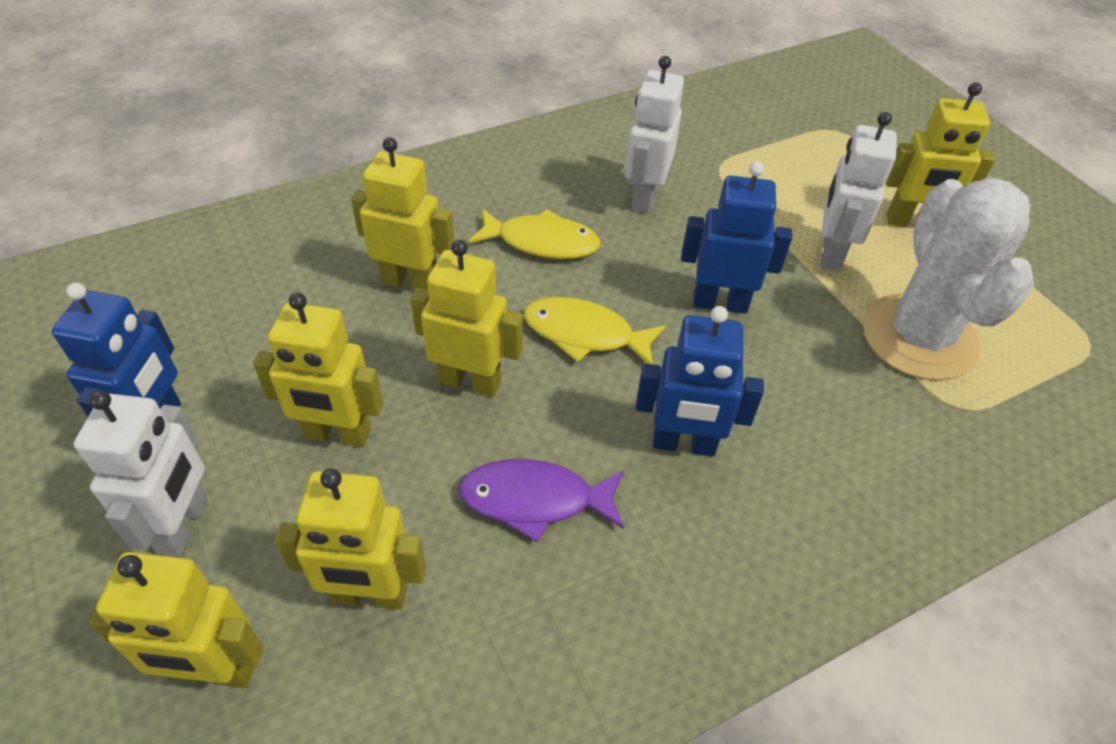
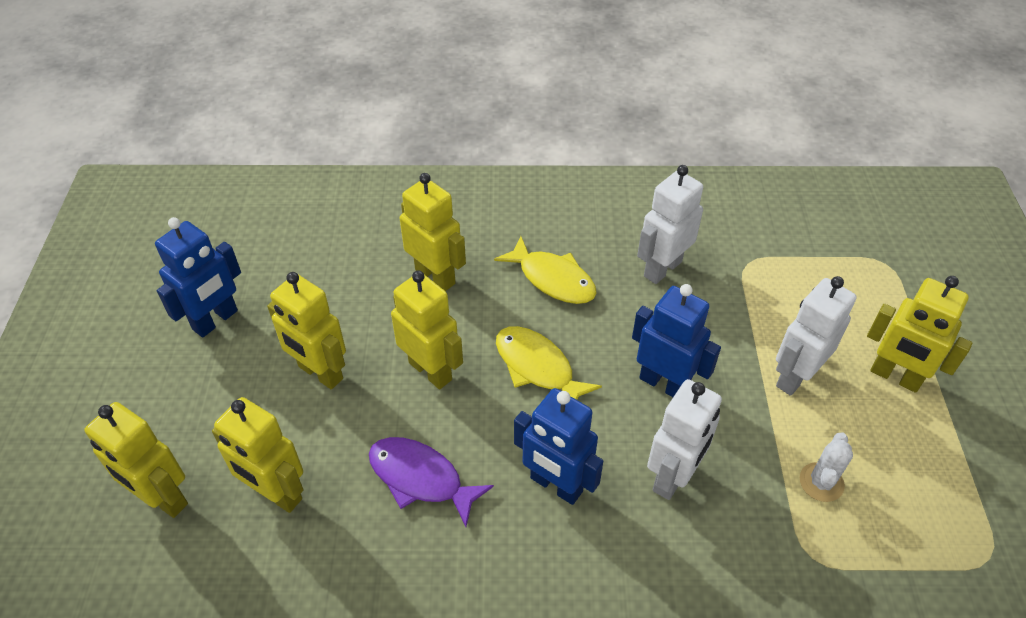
camera: 30 degrees right, 0 degrees up
(183, 525) = (195, 395): white robot -> white robot (673, 477)
(919, 337) = (821, 482): white cactus -> white cactus, size x0.41

